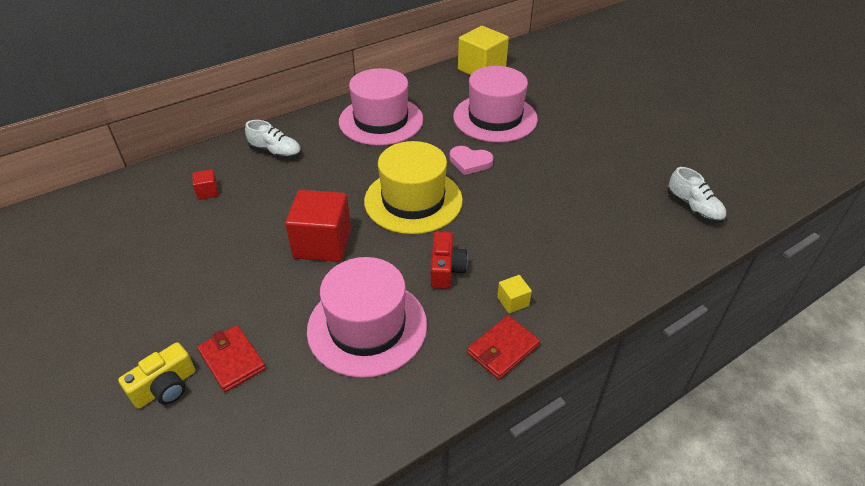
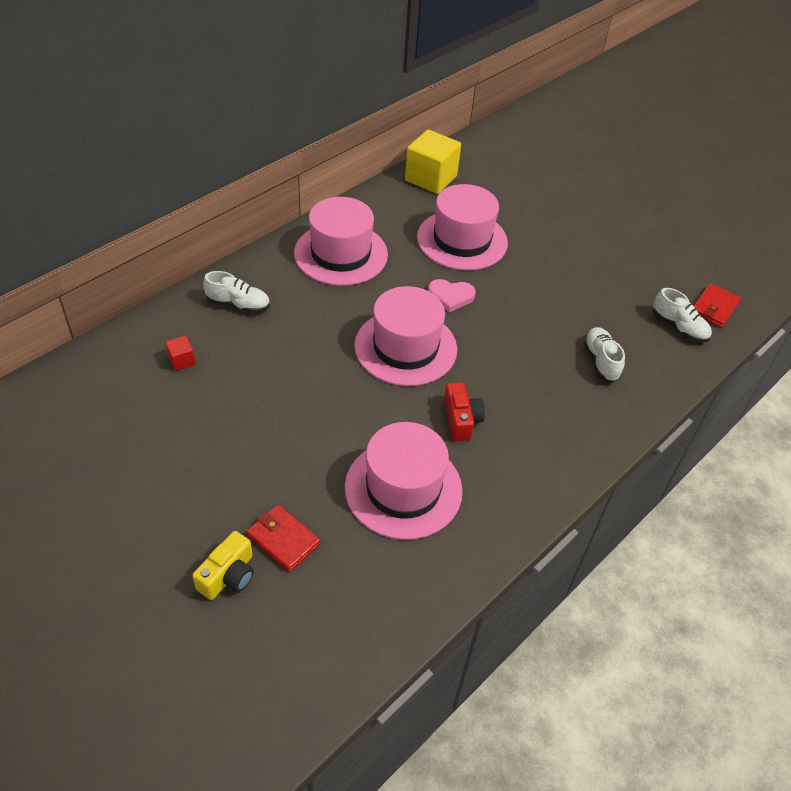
camera: 15 degrees left, 5 degrees up
(322, 243) = (328, 406): red cube -> none
(413, 200) = (405, 347): yellow hat -> pink hat
(503, 349) = (536, 493): red wallet -> red wallet (714, 308)
(513, 301) = (533, 445): yellow cube -> none
(603, 231) = (600, 361): none -> white shoe

